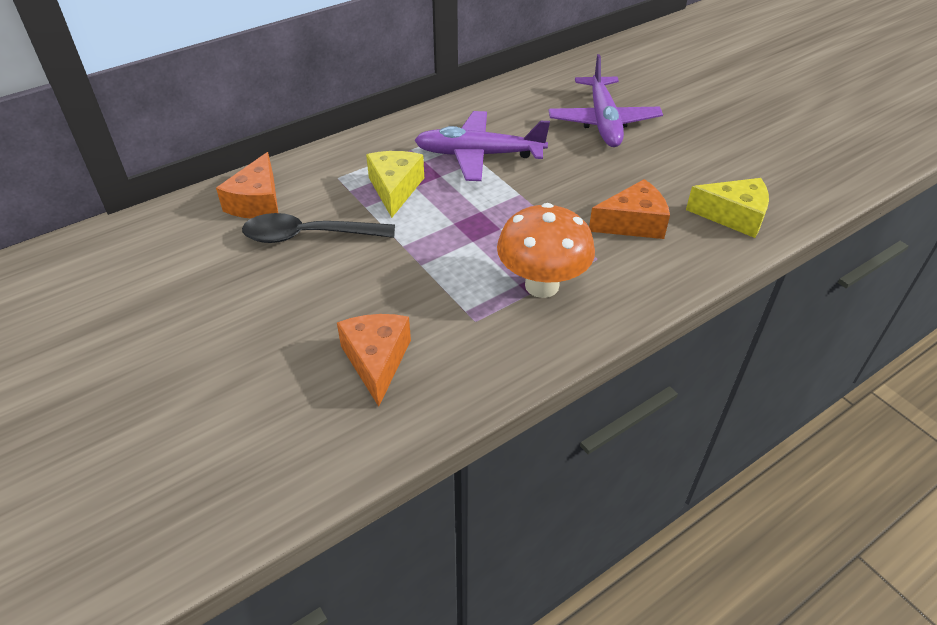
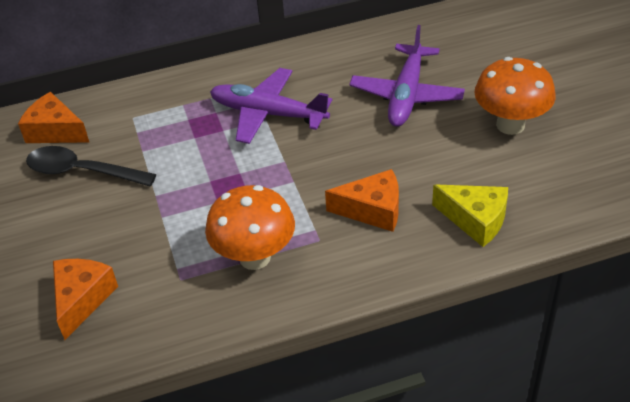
camera: 20 degrees right, 0 degrees up
(257, 202) = (55, 131): orange cheese -> orange cheese turned 90 degrees clockwise
(395, 189) = (176, 137): yellow cheese -> none
(712, 133) = (510, 125): none -> orange mushroom

